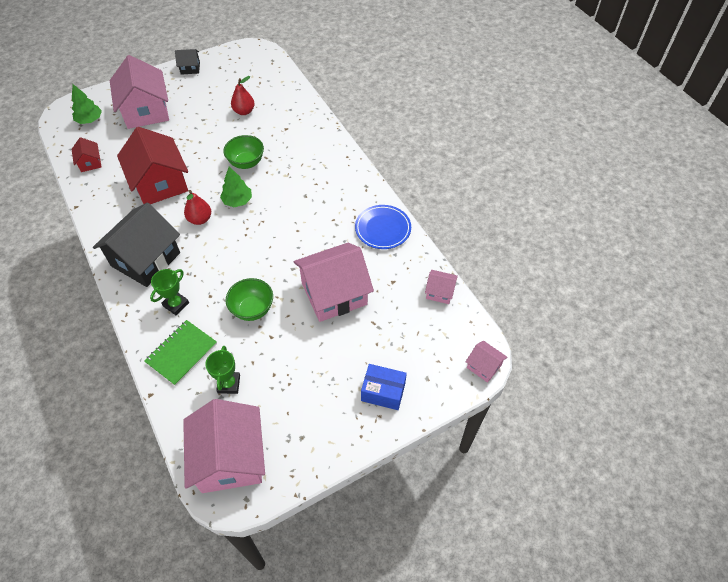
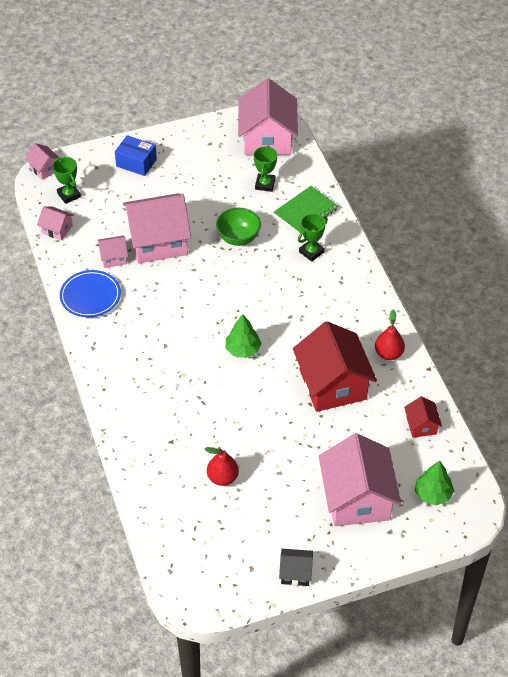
camera: 170 degrees left, 5 degrees down
(145, 259) = (344, 298): black house -> none
(200, 219) = (286, 334): red pear -> red pear (388, 354)
(246, 163) = (228, 398): green bowl -> none
(373, 269) = (113, 257): none -> pink house
(443, 335) = (69, 195): none -> green trophy

